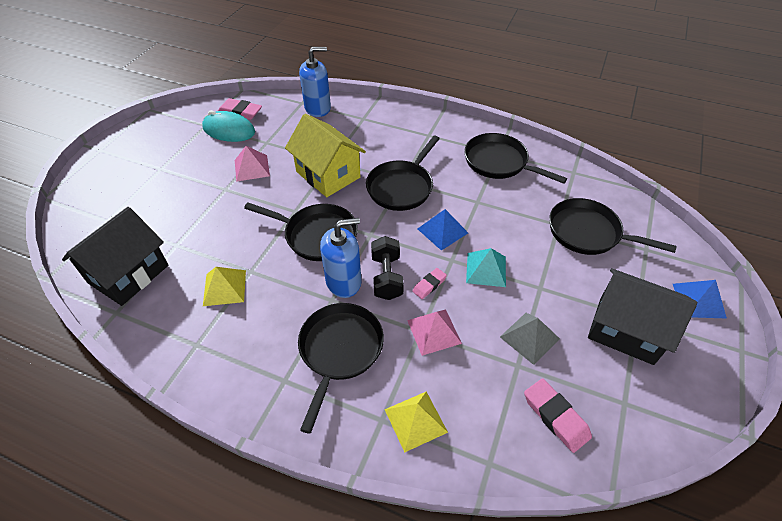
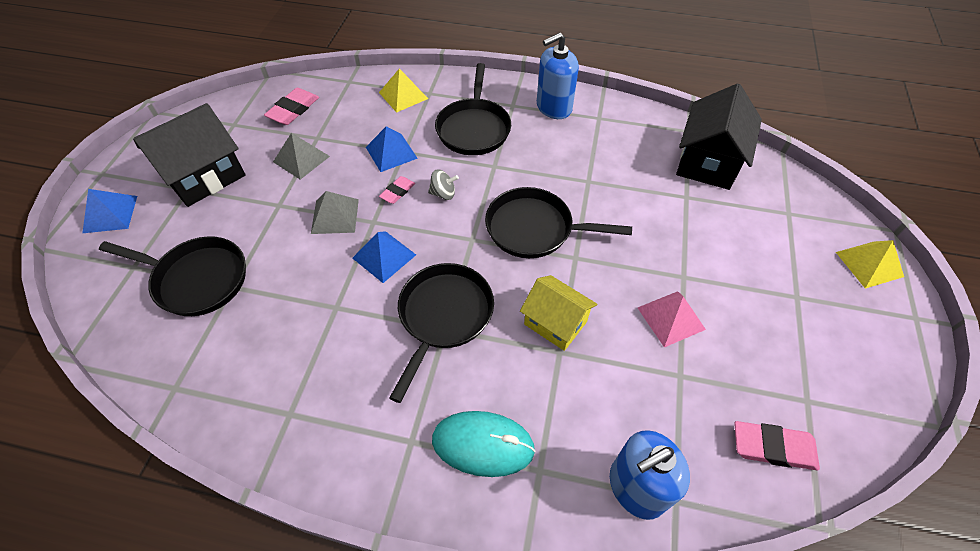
camera: 170 degrees right, 5 degrees up
(224, 287) = (604, 163): yellow pyramid -> yellow pyramid (869, 264)
(229, 130) = (759, 394): turquoise mouse -> turquoise mouse (483, 444)
(328, 174) = (555, 323): yellow house -> yellow house, size x0.65
(343, 281) = (487, 184): blue soap dispenser -> blue soap dispenser (553, 107)
(387, 277) = (443, 194): black dumbbell -> grey spinning top
(434, 331) = (391, 152): pink pyramid -> blue pyramid
(486, 269) = (335, 216): turquoise pyramid -> grey pyramid
(499, 162) = (292, 390): black pan -> none
(555, 416) = (293, 110): pink eraser -> pink eraser turned 75 degrees clockwise
(626, 330) = (205, 176): black house -> black house turned 60 degrees counterclockwise

